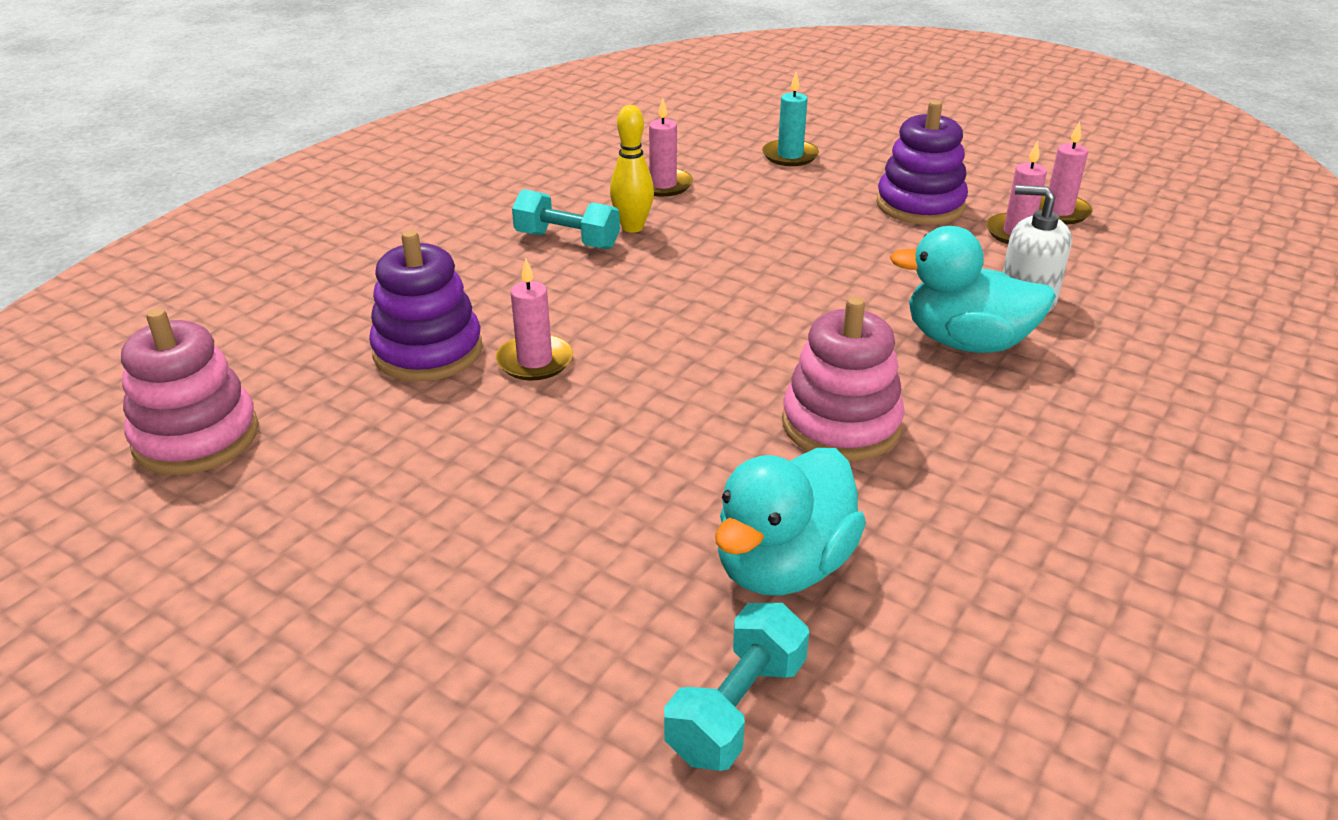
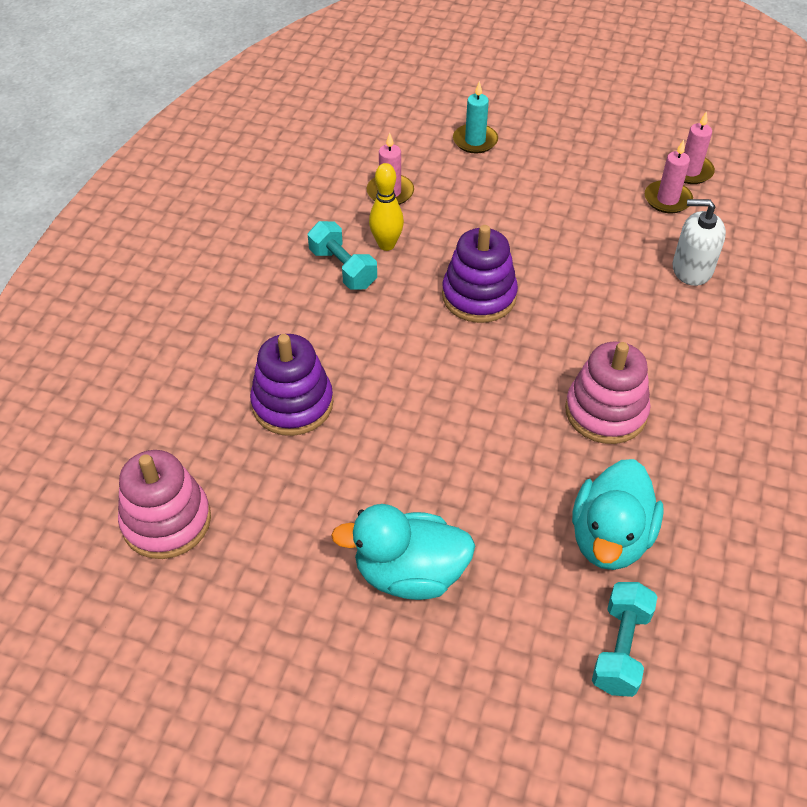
camera: 15 degrees left, 15 degrees up
(535, 361) = (375, 397): pink candle -> none
(567, 240) = (343, 268): turquoise dumbbell -> turquoise dumbbell turned 45 degrees clockwise
(920, 205) = (590, 181): purple stacking toy -> purple stacking toy (479, 296)
(966, 342) = (663, 318): turquoise duck -> turquoise duck (409, 573)

